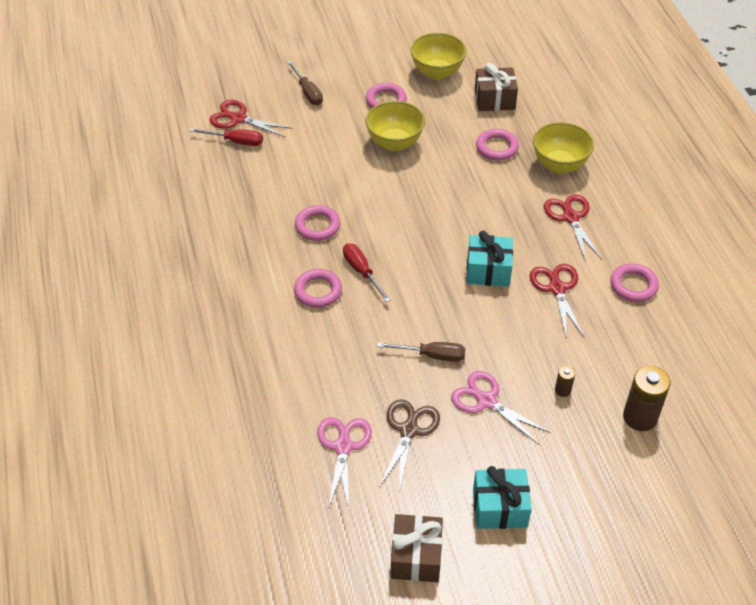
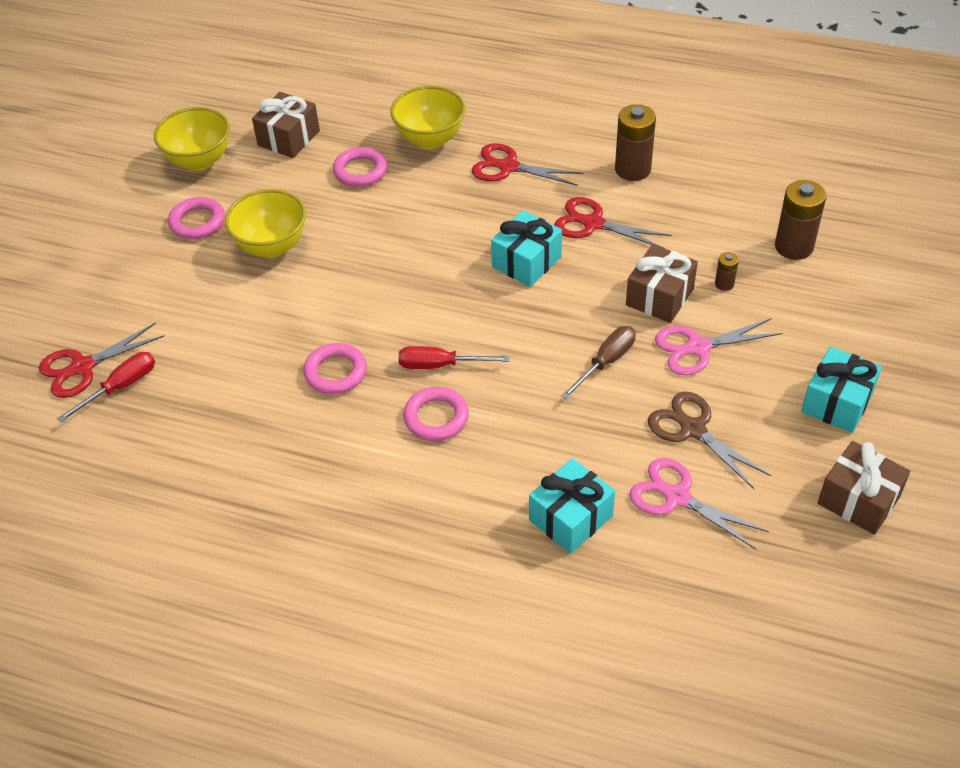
camera: 55 degrees left, 0 degrees up
(286, 397) = (571, 518): none -> turquoise gift
(307, 92) = (109, 282): brown screwdriver -> none
(517, 358) = (659, 297): none -> brown gift
(633, 285) = (632, 169): pink ring -> brown battery

